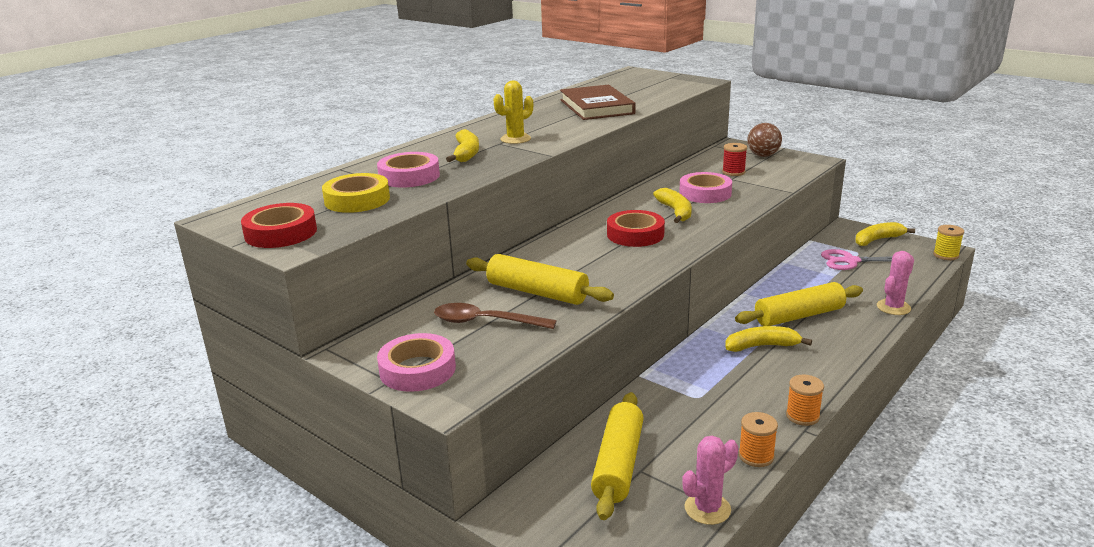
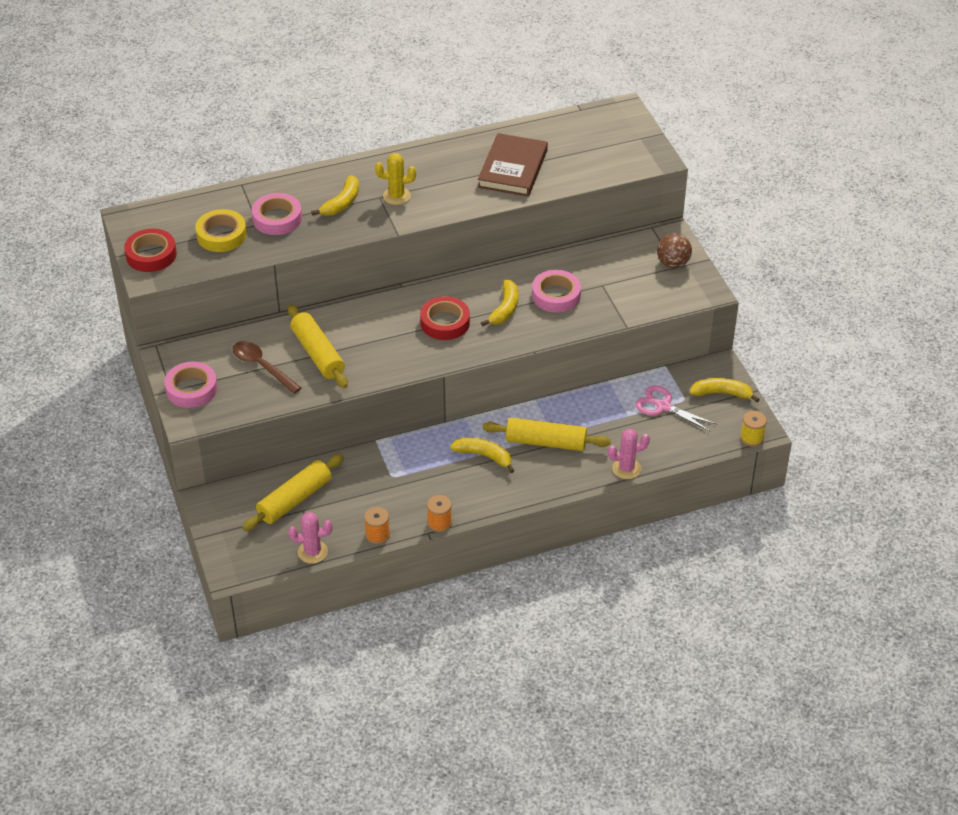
camera: 30 degrees right, 20 degrees up
(733, 172) = (615, 276): red spool -> none

